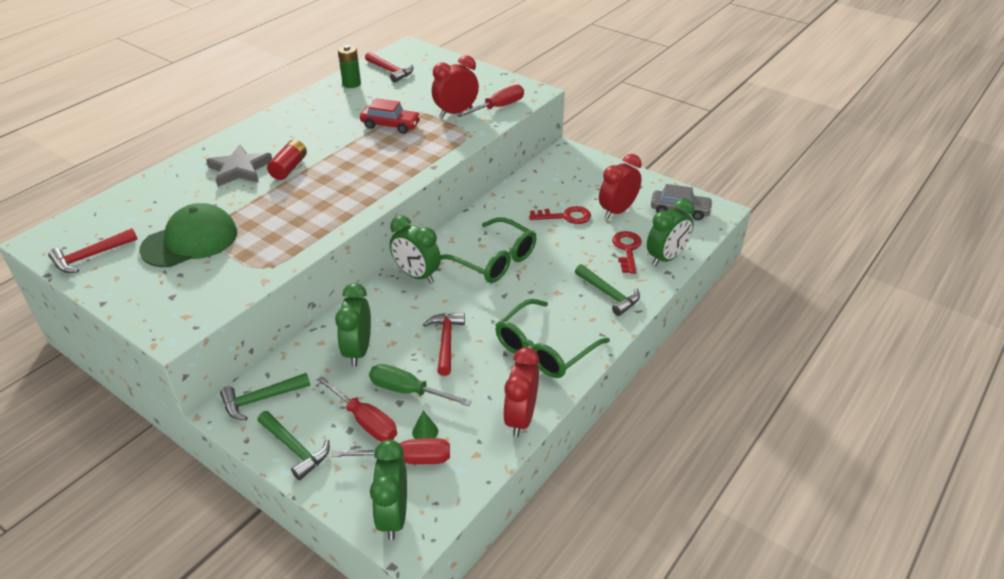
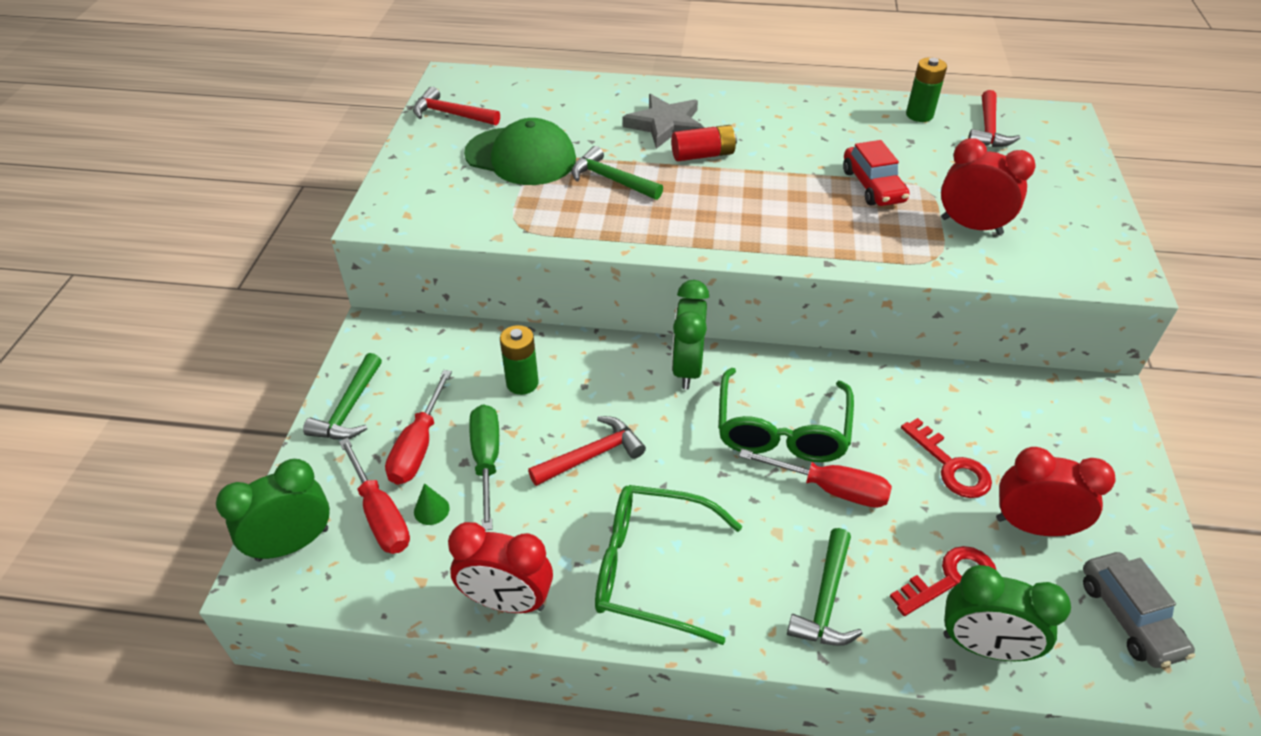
camera: 60 degrees right, 5 degrees up
(261, 399) = (403, 345): green hammer -> green hammer (611, 180)
(358, 351) = (522, 383): green clock -> green battery
(498, 107) = (1037, 259): red screwdriver -> red screwdriver (830, 489)
(521, 418) = (507, 601): red clock -> red clock turned 150 degrees counterclockwise

